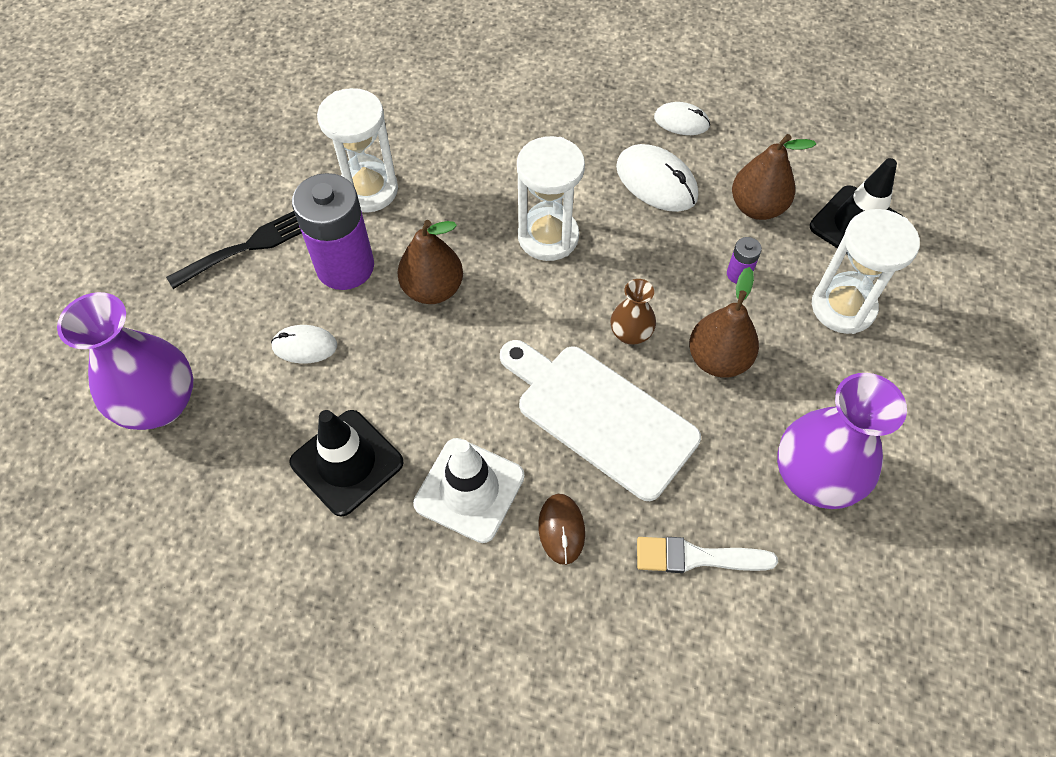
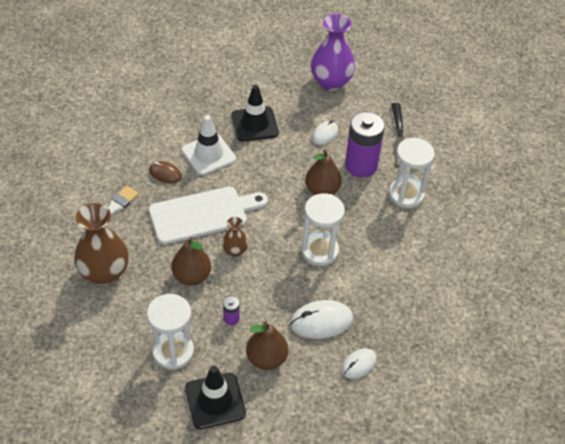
camera: 120 degrees right, 10 degrees down
(814, 477) = (104, 272): purple vase -> brown vase

